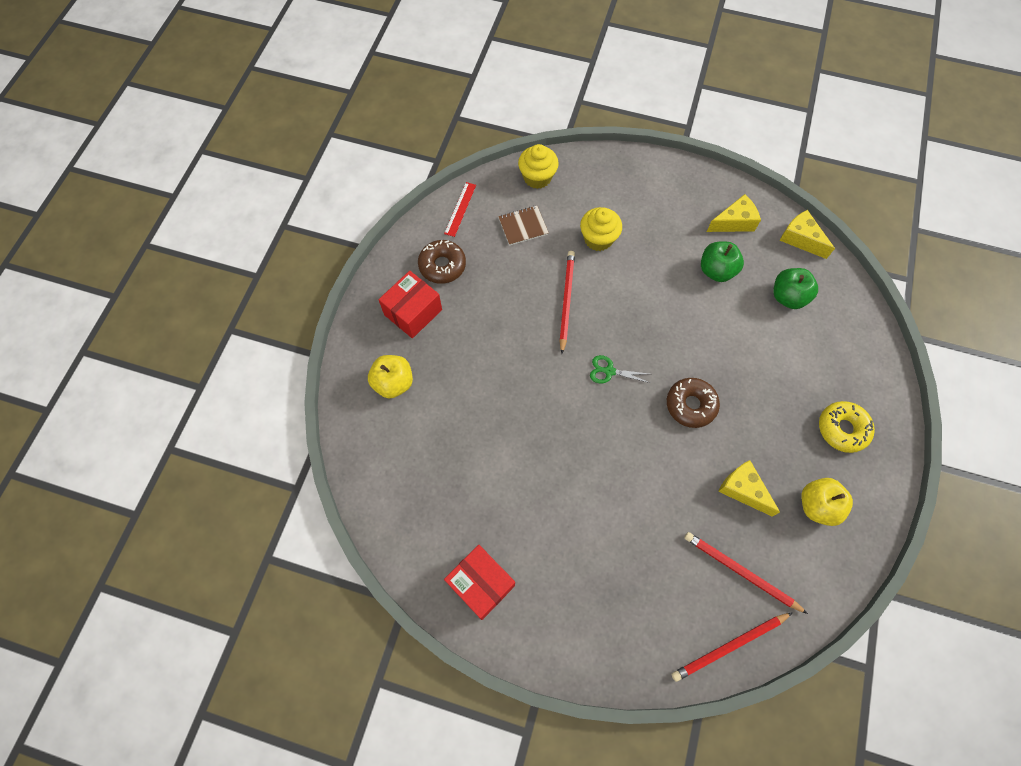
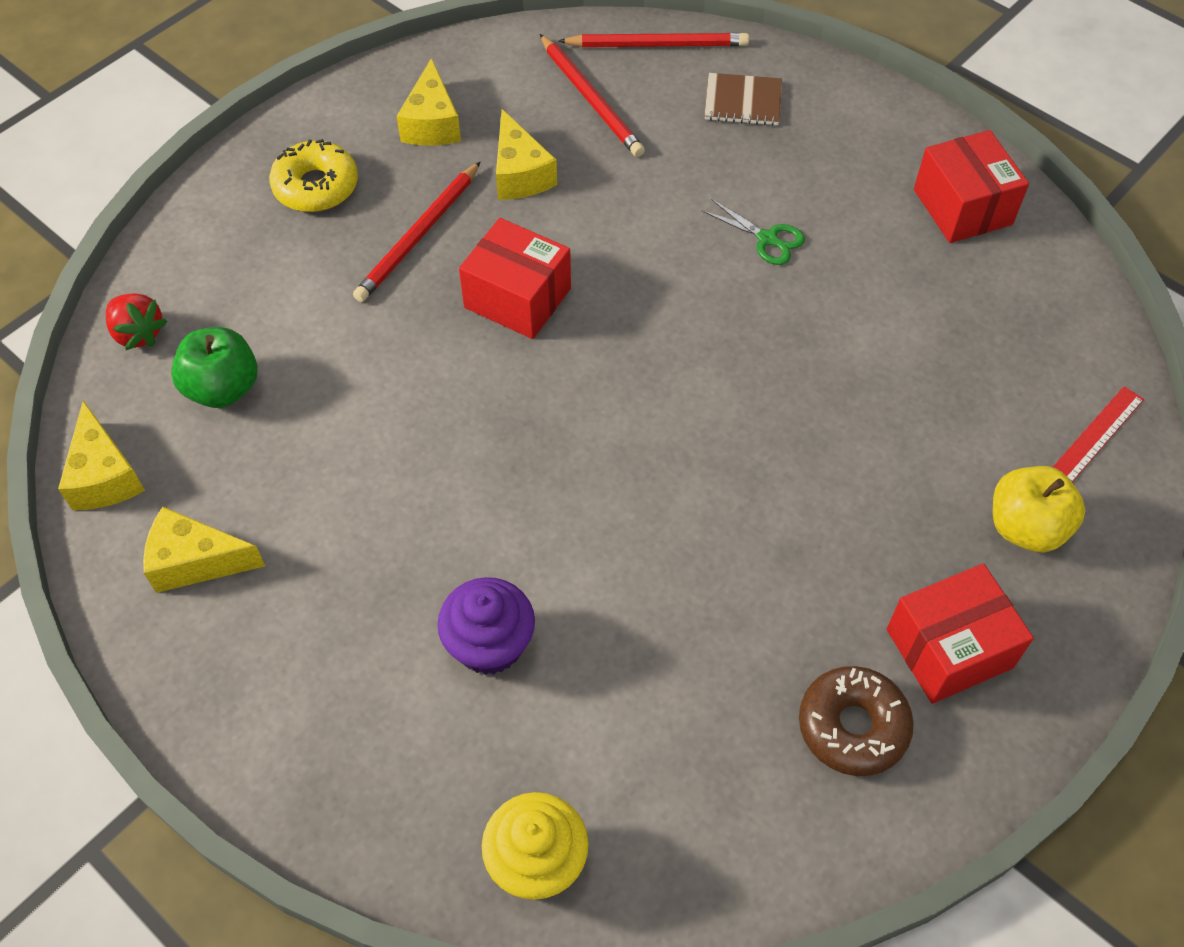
camera: 155 degrees left, 10 degrees down
(460, 209) = (759, 855): red ruler -> red ruler (1096, 435)
(523, 226) = (634, 744): brown notebook -> brown notebook (743, 101)
(566, 301) = (628, 544): red pencil -> red pencil (419, 235)
(598, 239) = (489, 644): yellow cupcake -> purple cupcake
(609, 371) = (619, 395): green scissors -> green scissors (767, 239)
(690, 405) = (517, 298): brown donut -> red box
(716, 270) = (307, 483): green apple -> none
(817, 505) = (432, 123): yellow apple -> yellow cheese
(849, 306) = (138, 333): none -> red strawberry

